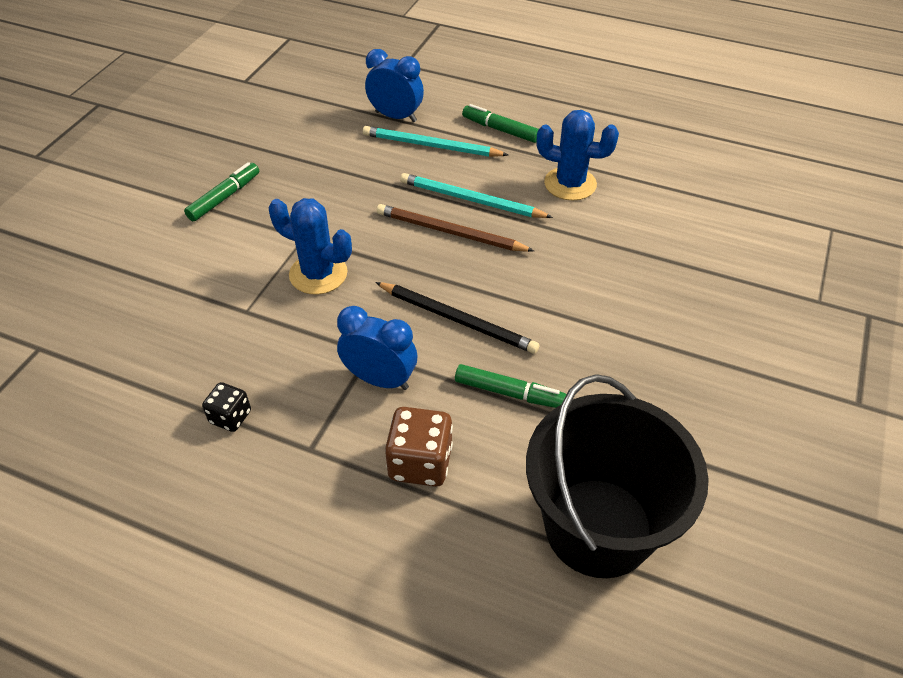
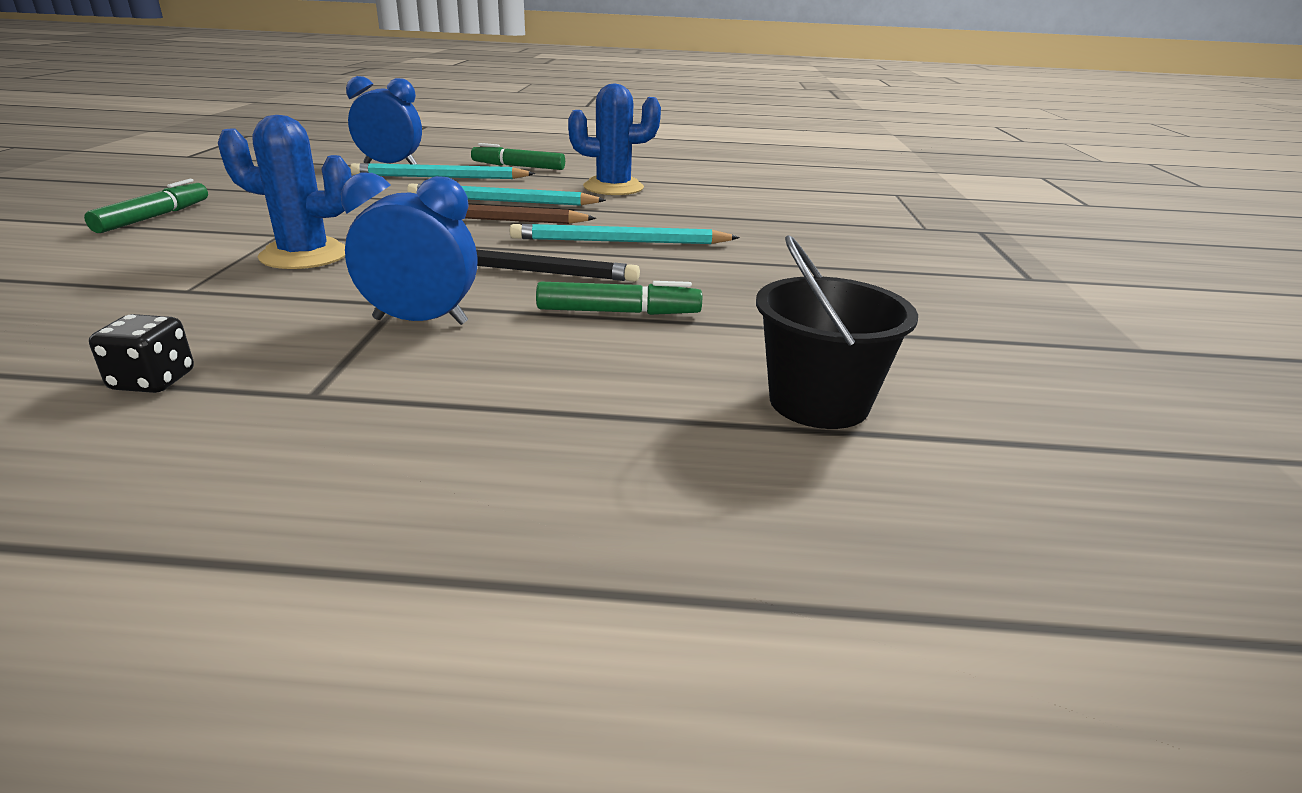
camera: 20 degrees left, 20 degrees down
(420, 462) = (511, 382): brown dice -> none
(543, 286) = (619, 241): none -> turquoise pencil
(598, 527) = (818, 402): black bucket -> black bucket, size x0.57

